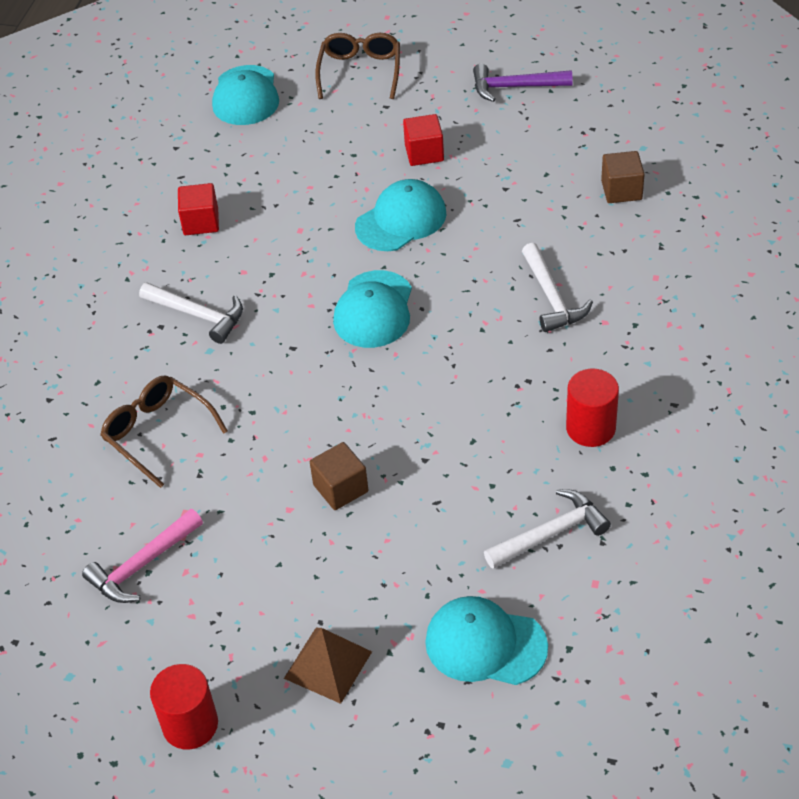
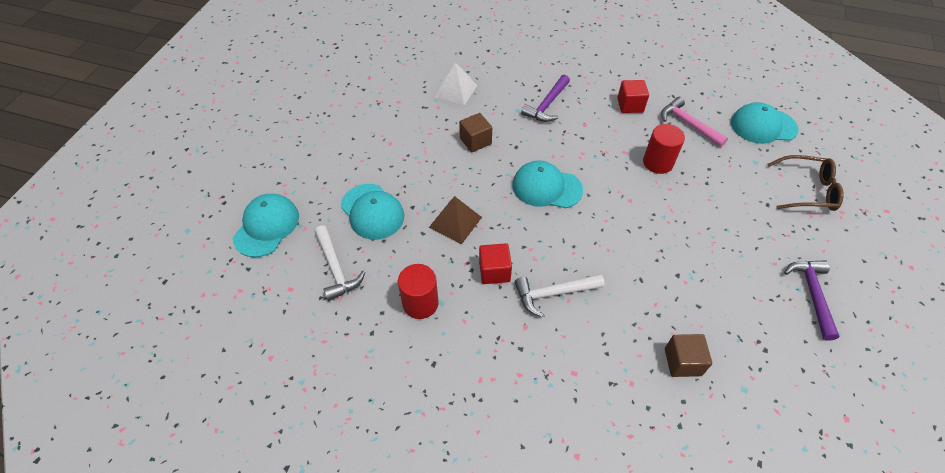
camera: 90 degrees right, 5 degrees up
(142, 565) = (368, 87): pink hammer -> pink hammer (688, 124)
(158, 434) = (456, 90): brown glasses -> white pyramid
(190, 724) = (266, 105): red cylinder -> red cylinder (658, 162)
(198, 315) = (547, 105): white hammer -> purple hammer
(328, 664) = (280, 156): brown pyramid -> brown pyramid (455, 222)
(340, 488) = (399, 166): brown cube -> brown cube (475, 141)
(401, 220) = (637, 206): turquoise cap -> turquoise cap (372, 211)
(424, 153) = (714, 225): red cube -> red cube (494, 271)

